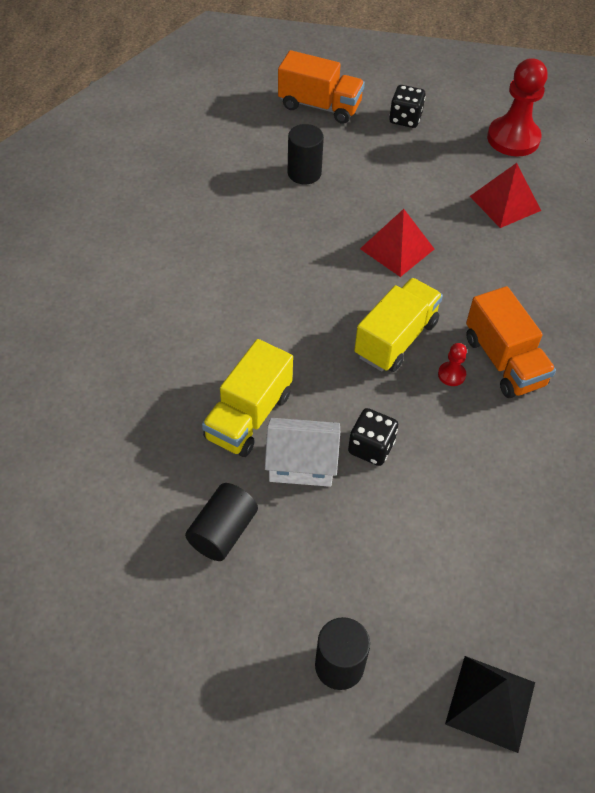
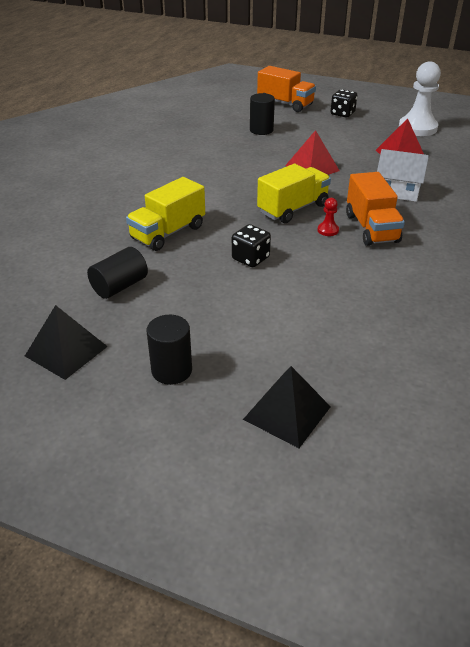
camera: 15 degrees right, 15 degrees down
(200, 661) = (66, 351): none -> black pyramid
(301, 464) = (194, 260): white house -> white house (397, 191)
(513, 138) = (417, 128): red pawn -> white pawn

